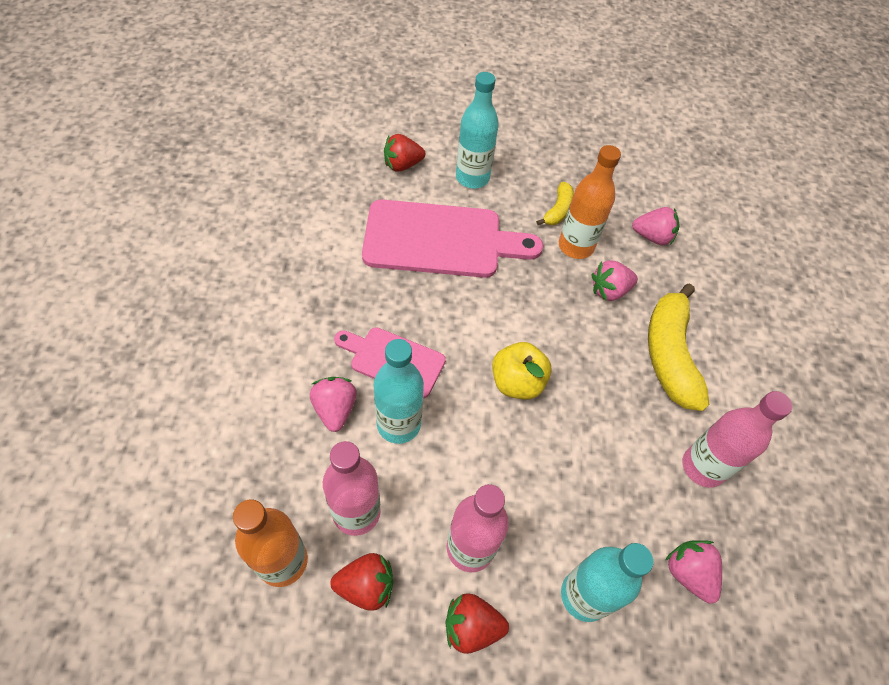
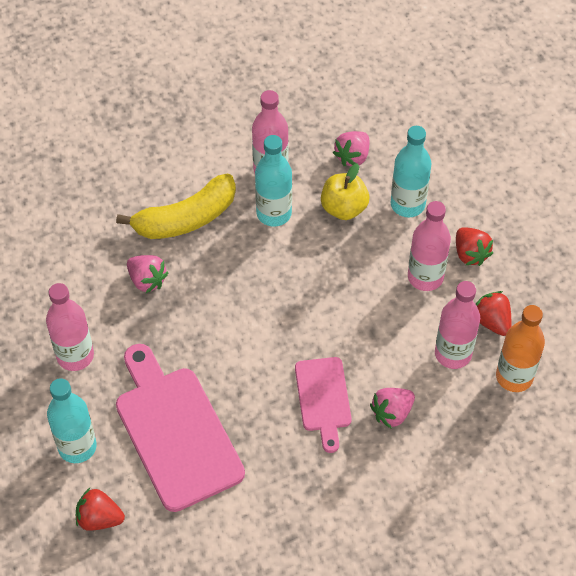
camera: 115 degrees left, 0 degrees up
(398, 424) = (372, 365): turquoise bottle -> turquoise bottle (274, 213)
(402, 165) = (99, 518): red strawberry -> red strawberry turned 150 degrees clockwise
(517, 382) = (282, 306): yellow apple -> yellow apple (344, 208)
(558, 210) = (75, 356): yellow banana -> pink bottle
(575, 246) = (112, 324): orange bottle -> none
(652, 237) = (61, 271): pink strawberry -> none

